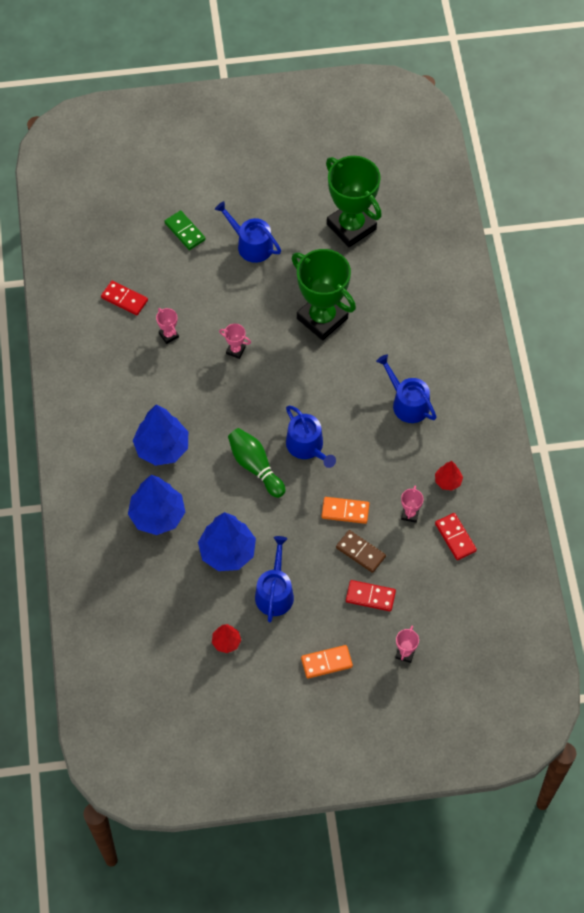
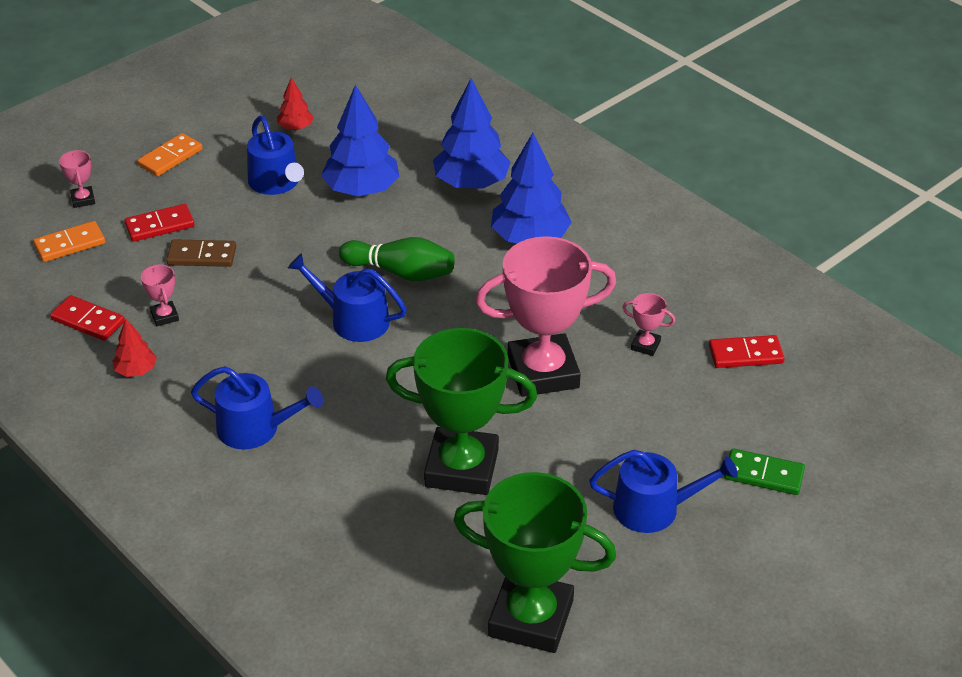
camera: 145 degrees right, 20 degrees down
(235, 350) = (543, 372): pink trophy -> pink trophy, size x2.50
(345, 511) = (251, 282): orange domino -> orange domino (70, 244)

